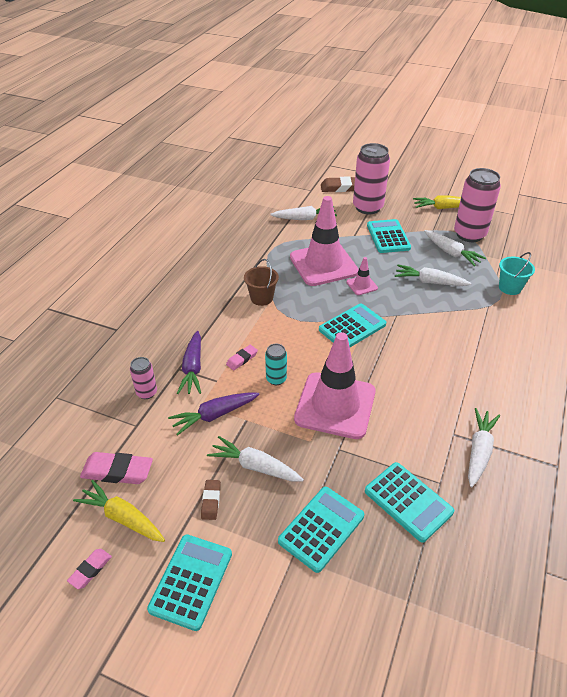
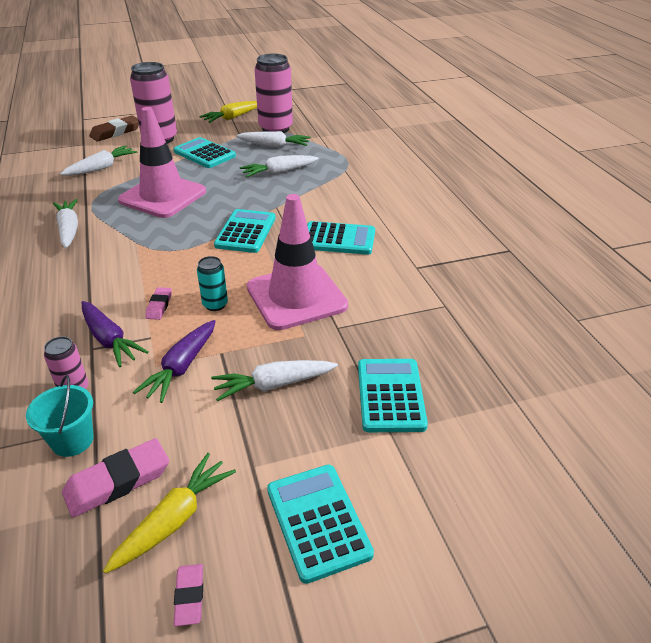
camera: 40 degrees left, 5 degrees down
(123, 517) = (174, 520): yellow carrot -> yellow carrot turned 135 degrees clockwise
(211, 501) = (260, 440): brown eraser -> none
(261, 298) = (124, 247): brown bucket -> none
(362, 285) = (219, 197): pink traffic cone -> none
(408, 501) = (436, 332): turquoise calculator -> turquoise calculator (338, 239)
(479, 451) = (448, 269): white carrot -> white carrot (69, 229)
(510, 287) = (348, 152): turquoise bucket -> turquoise bucket (72, 440)

